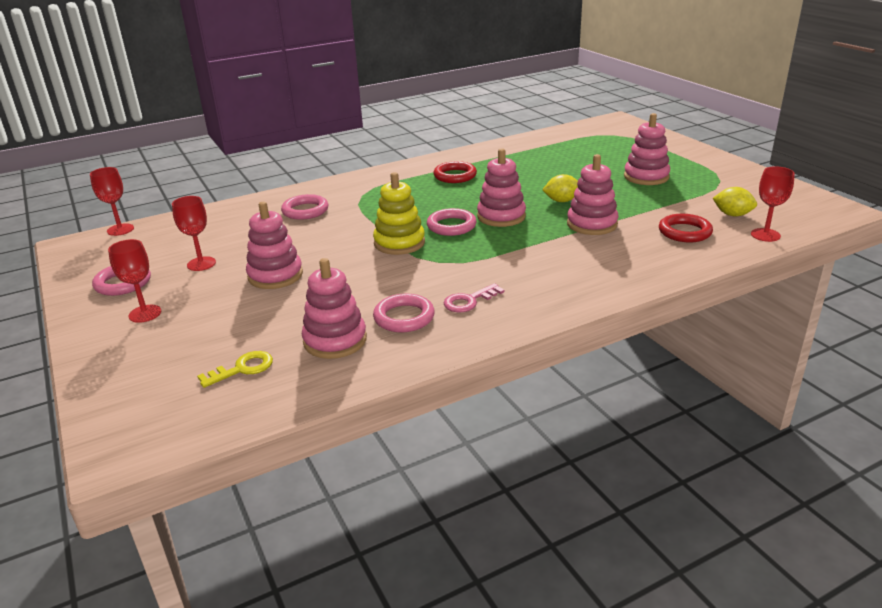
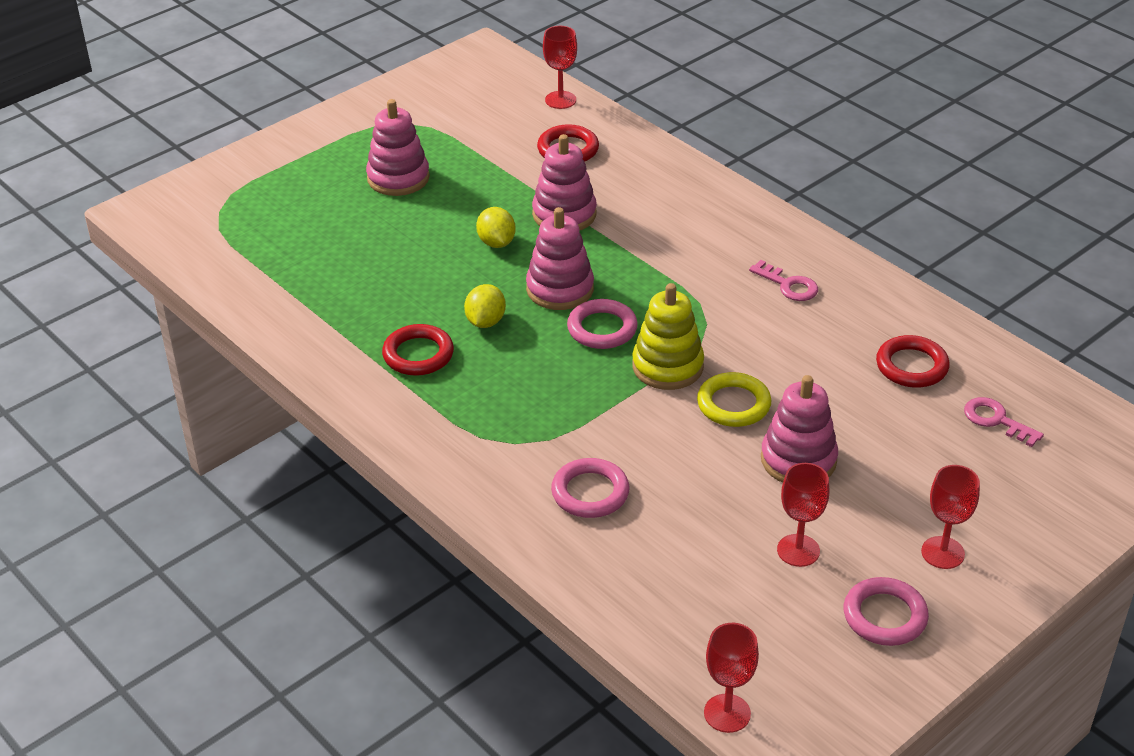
camera: 105 degrees left, 10 degrees up
(242, 369) = (996, 420): yellow key -> pink key
(335, 340) = (911, 366): pink stacking toy -> red ring
(346, 260) = (733, 404): none -> yellow ring
(404, 317) = (843, 326): pink ring -> none
(732, 215) = (511, 118): yellow lemon -> yellow lemon (485, 321)

